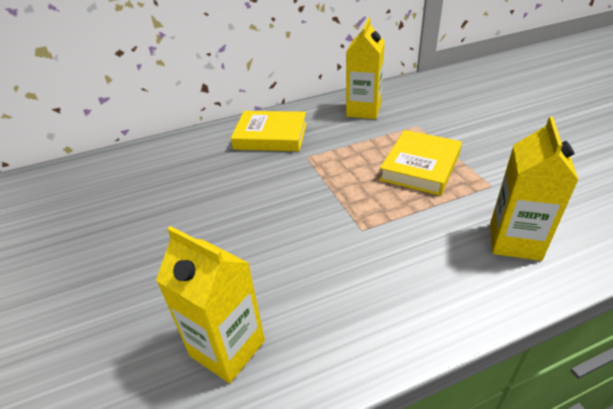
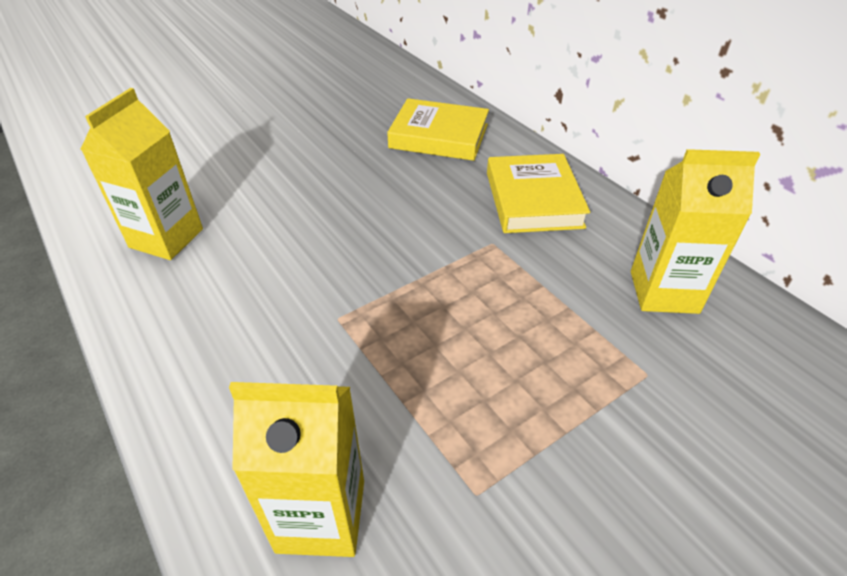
camera: 75 degrees right, 5 degrees up
(420, 167) = (506, 381): yellow book -> yellow book (439, 136)

